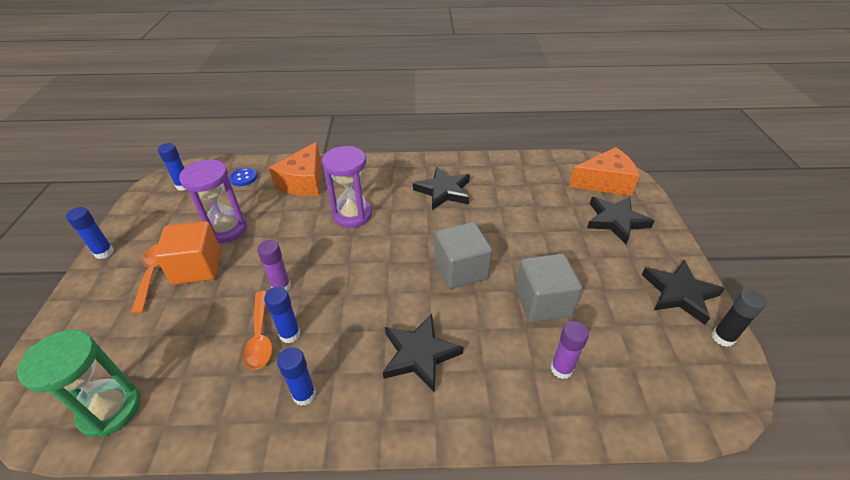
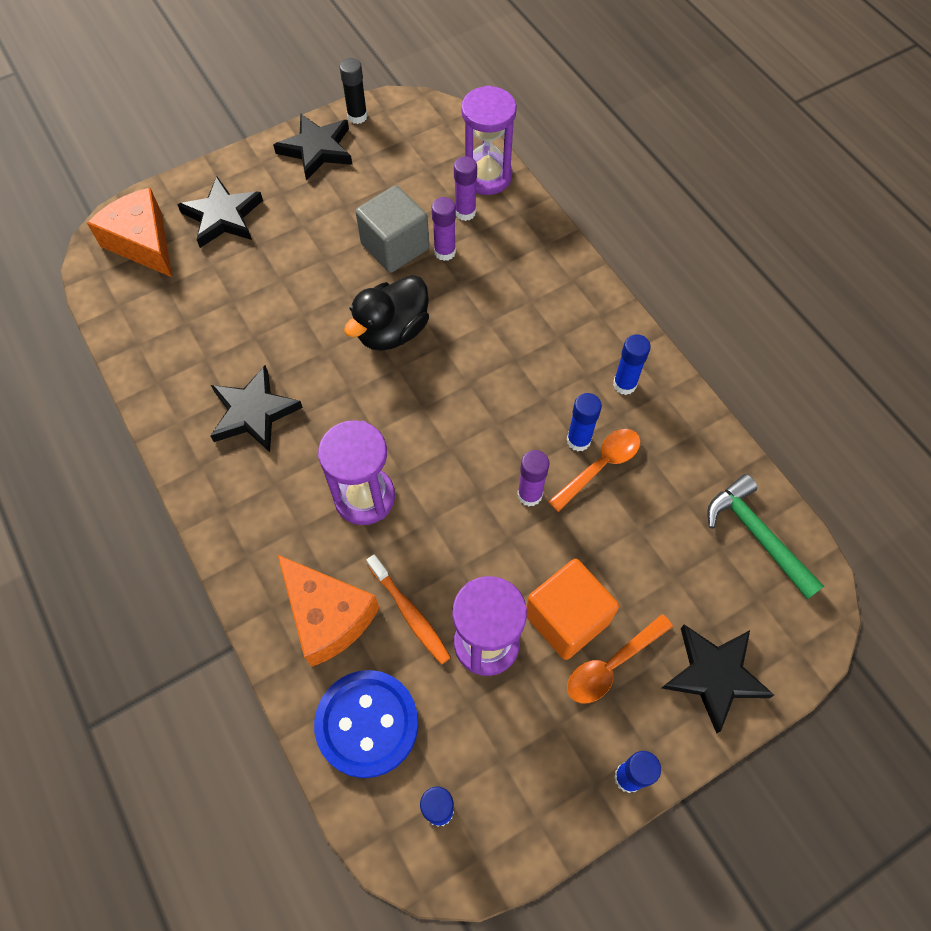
camera: 120 degrees left, 20 degrees up
(110, 409) = (757, 535): green hourglass -> green hammer
(243, 178) = (367, 724): blue button -> blue button, size x2.04
(273, 208) = (410, 614): none -> orange toothbrush
(304, 182) = (327, 616): orange cheese -> orange cheese turned 60 degrees clockwise
(419, 354) = (522, 318): black star -> black star (714, 675)
(461, 270) = (392, 331): grey cube -> black duck
(520, 332) = (445, 252): none -> purple glue stick
(605, 411) = (486, 176): none -> purple hourglass

